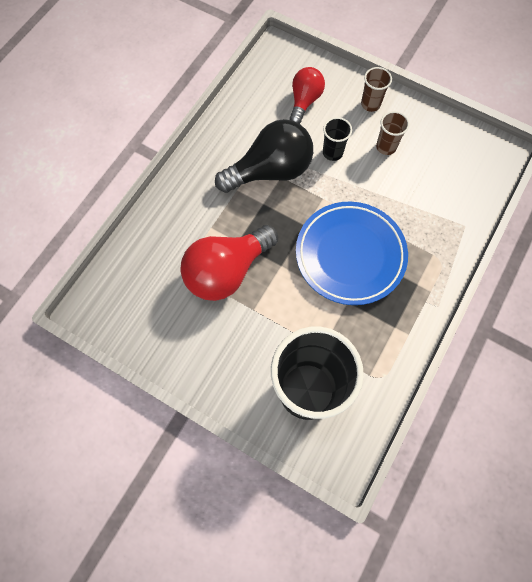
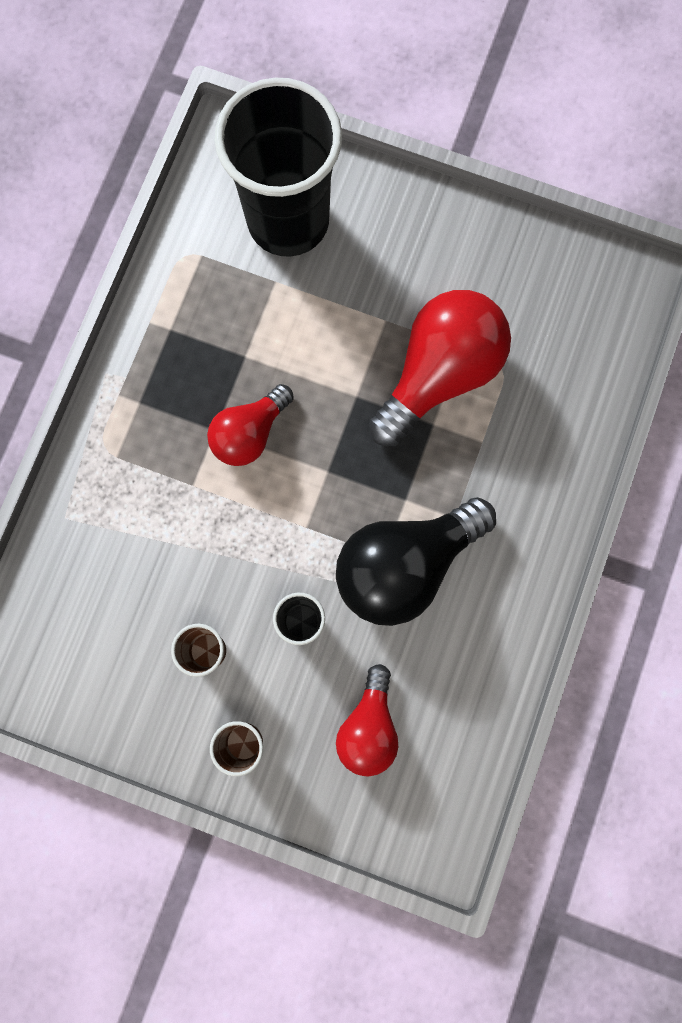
camera: 170 degrees right, 10 degrees up
(350, 255) = (249, 433): blue plate -> red light bulb

